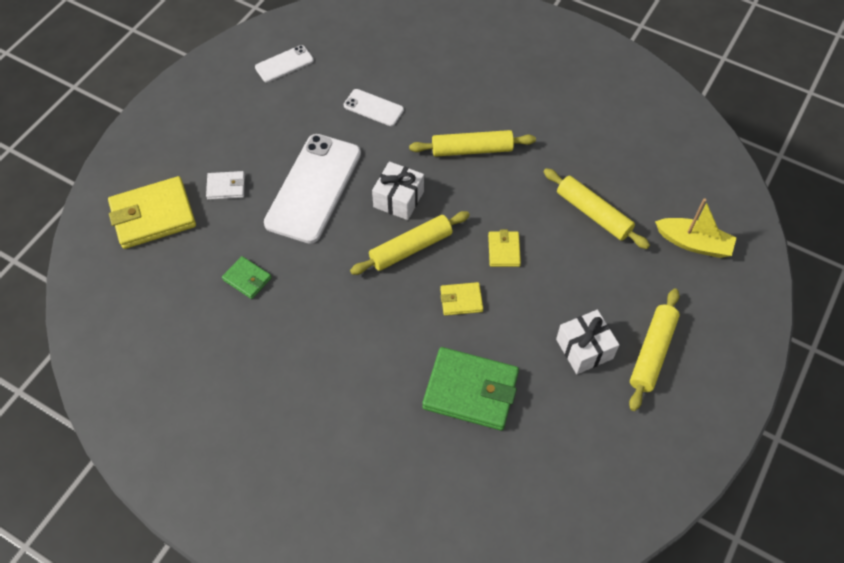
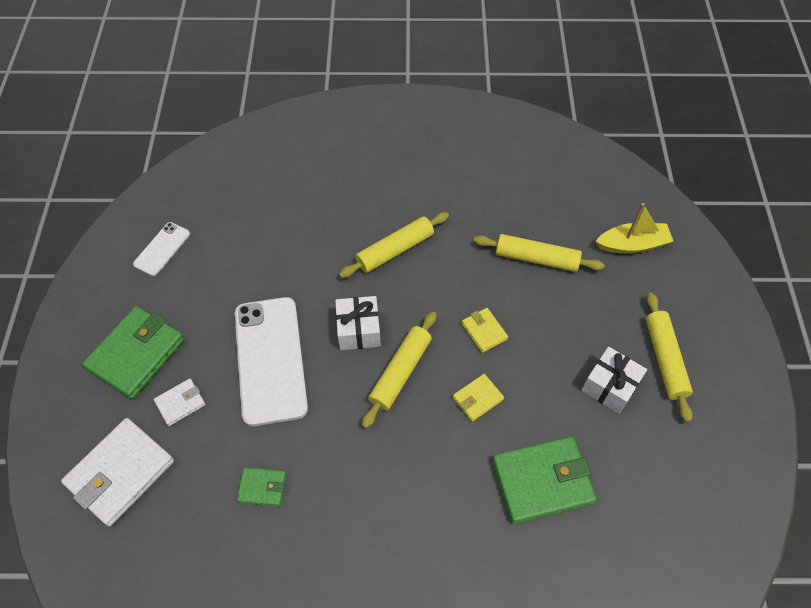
camera: 30 degrees left, 0 degrees up
(153, 216) = (121, 473): yellow wallet -> white wallet
(216, 135) = (136, 354): none -> green wallet
(373, 108) = (278, 252): white phone -> none

